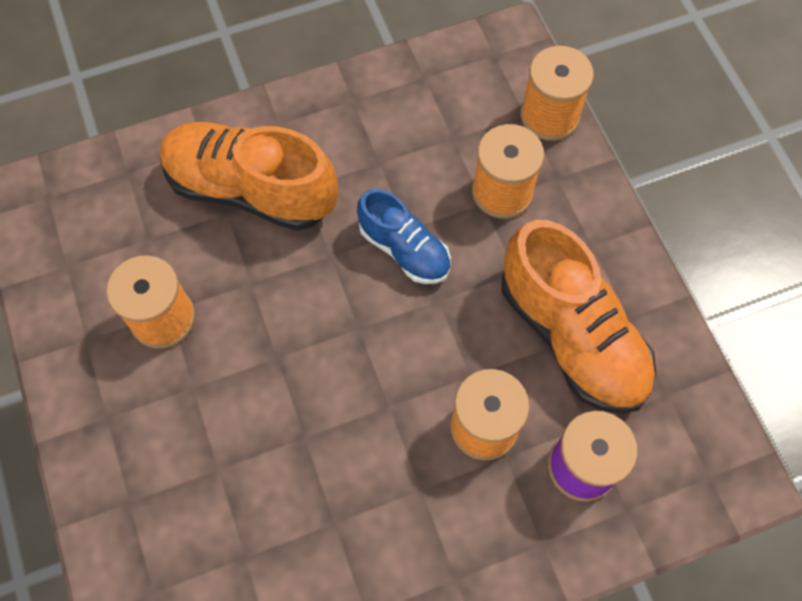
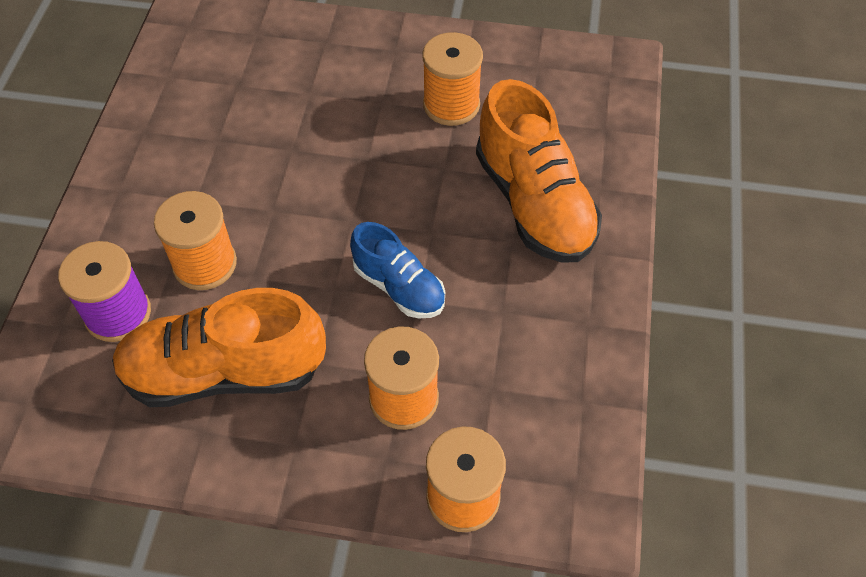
camera: 120 degrees right, 10 degrees down
(251, 190) = (534, 203): orange shoe -> orange shoe turned 105 degrees clockwise
(404, 249) = (399, 287): blue shoe -> blue shoe turned 120 degrees counterclockwise

